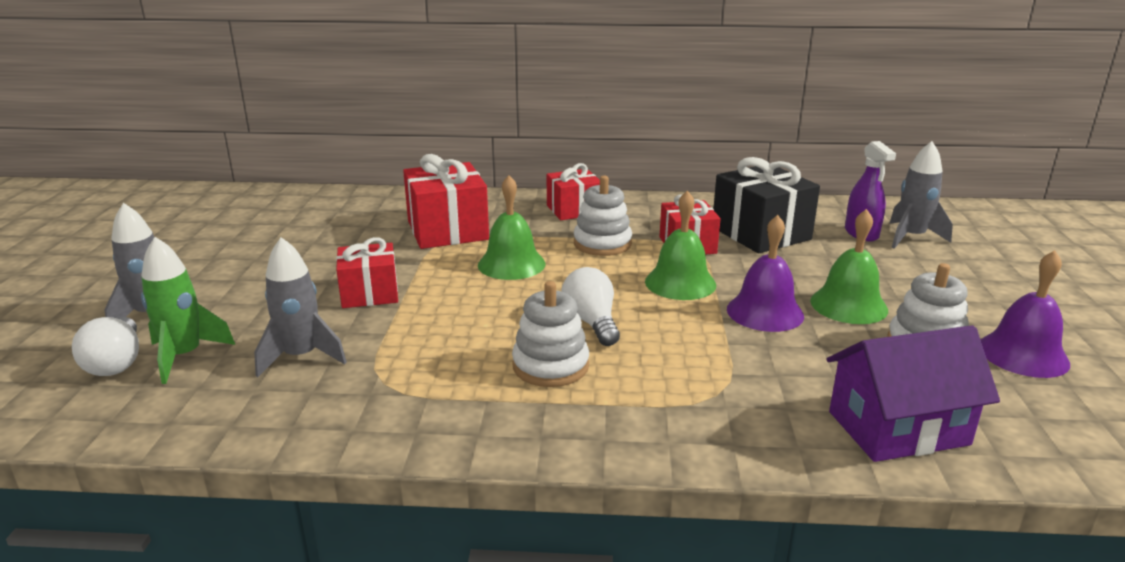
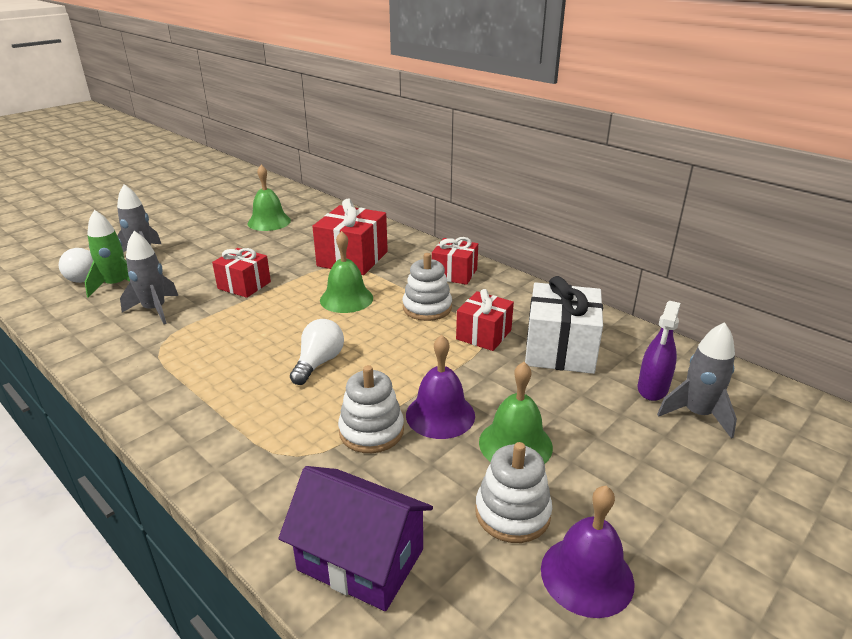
camera: 40 degrees right, 5 degrees up
(550, 366) = (247, 380): white stacking toy -> white stacking toy (371, 431)
(680, 283) = (424, 362): green bell -> green bell (269, 222)
(760, 233) = (560, 349): black gift -> white gift

